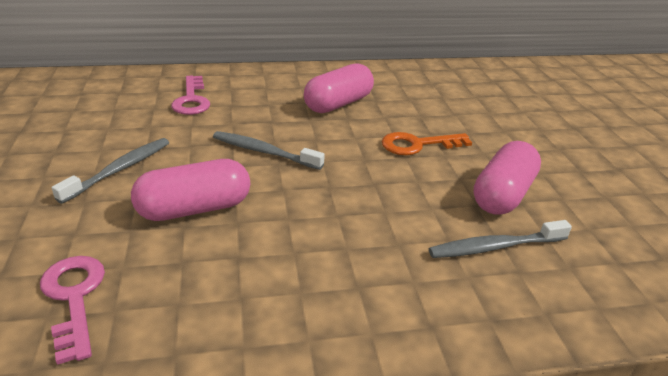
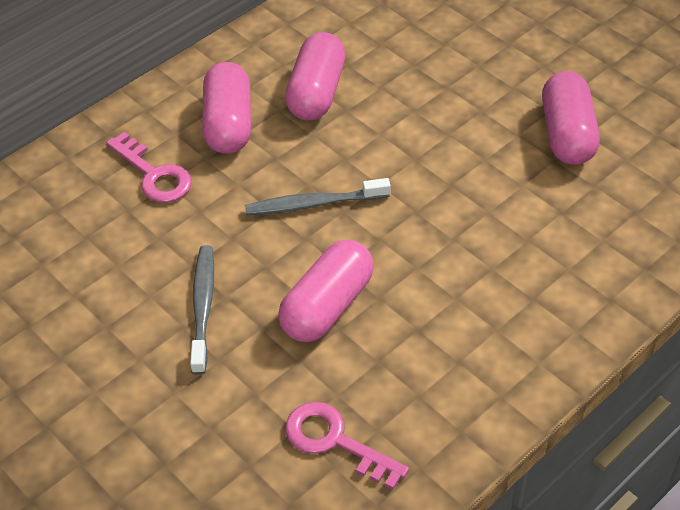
camera: 30 degrees left, 15 degrees up
(266, 97) = (228, 124): none -> pink capsule
(417, 145) = (446, 111): orange key -> none
(495, 247) = (602, 198): grey toothbrush -> none

